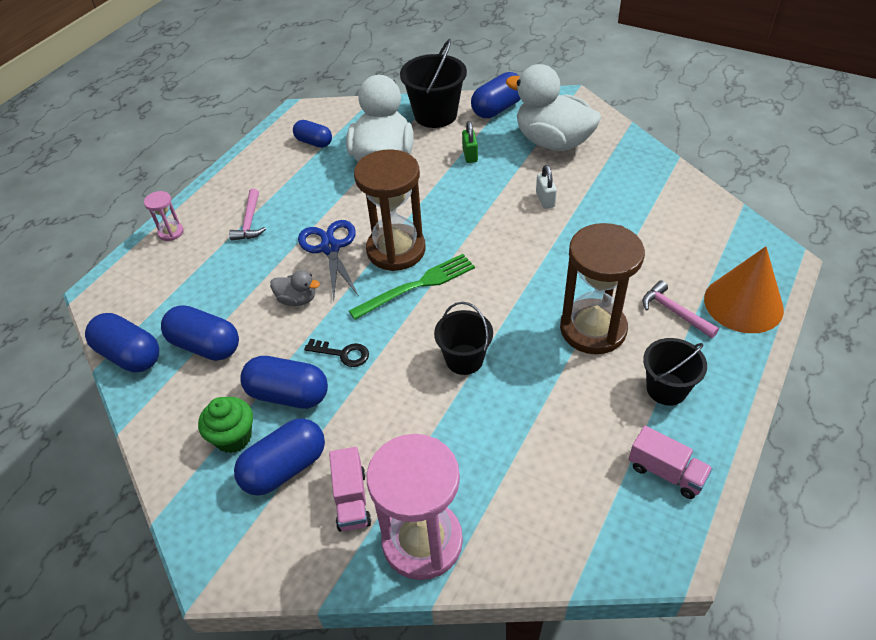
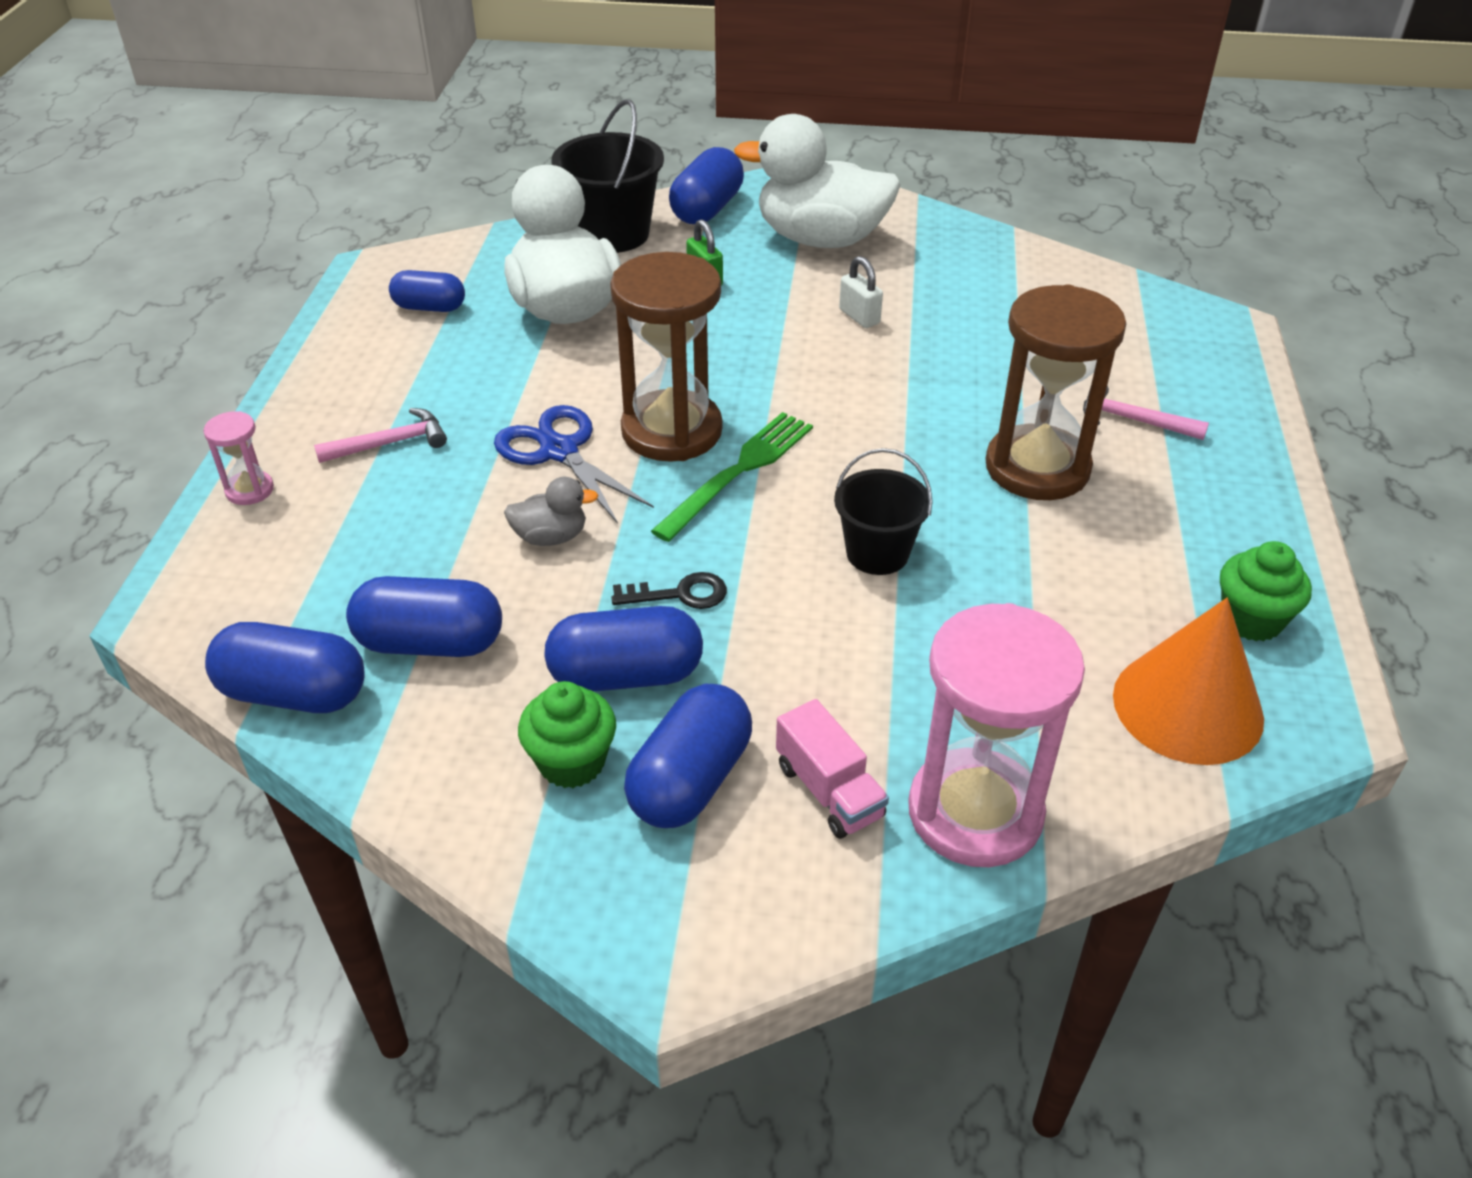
camera: 25 degrees left, 5 degrees down
(250, 221) = (390, 443): pink hammer -> pink hammer turned 90 degrees counterclockwise
(666, 389) = (1184, 517): black bucket -> none
(666, 472) = (1251, 620): pink truck -> green cupcake
(743, 304) = (1215, 389): orange cone -> orange cone (1187, 706)

